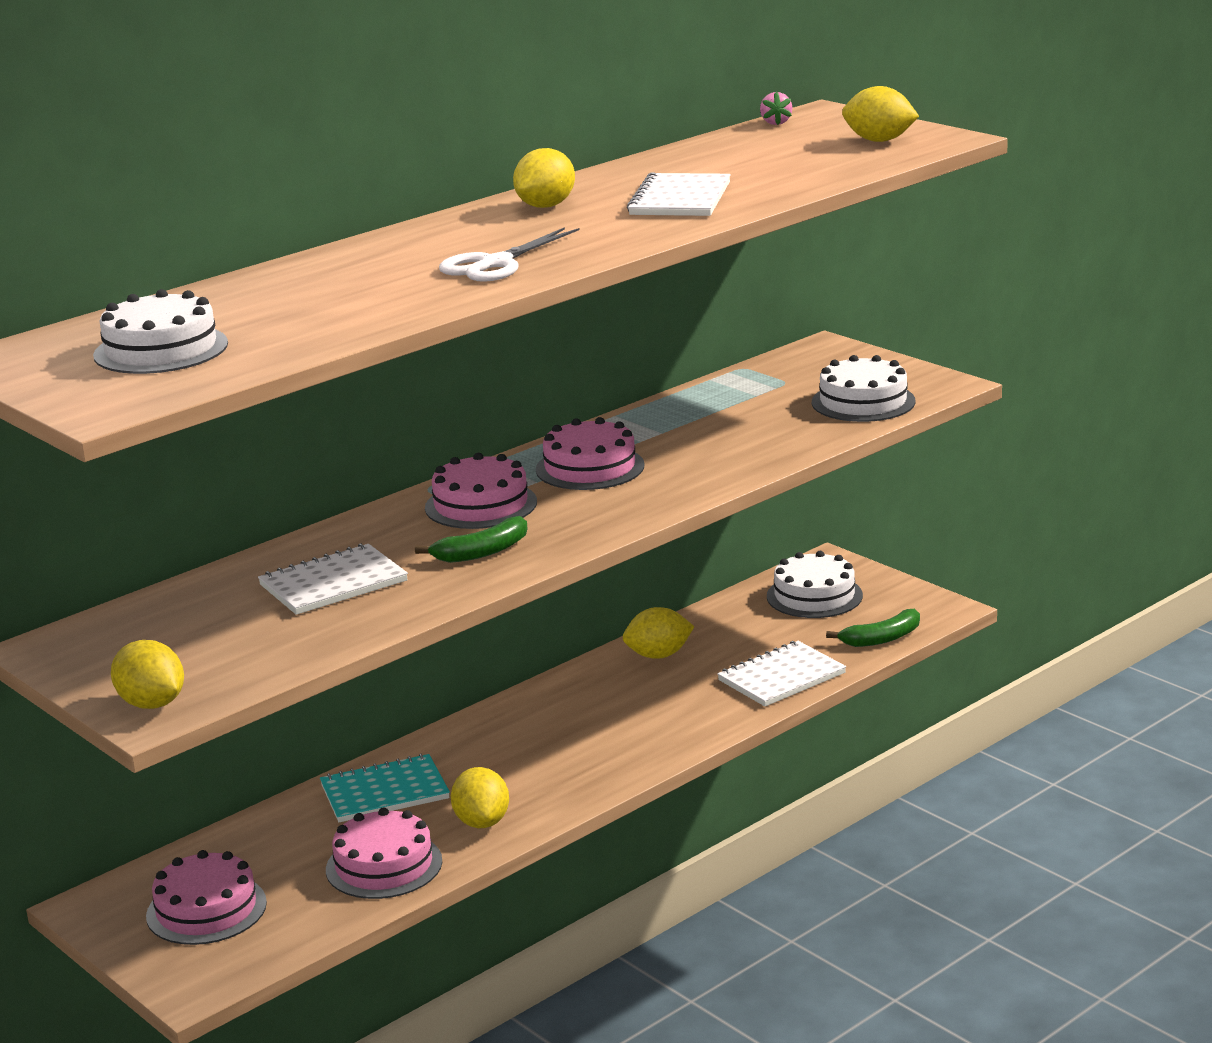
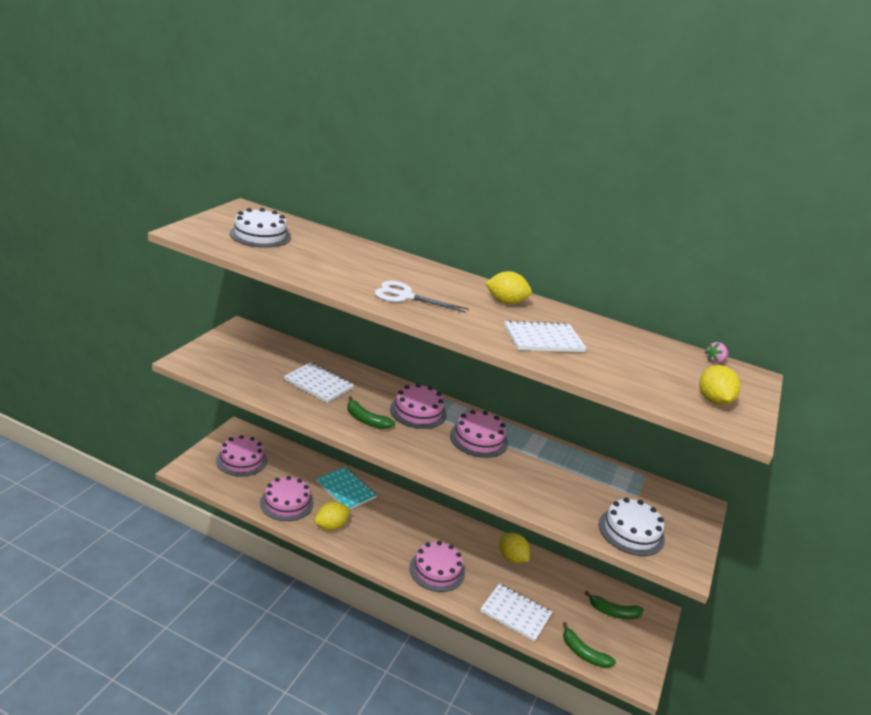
camera: 60 degrees right, 5 degrees up
(152, 704) = (195, 359): yellow lemon -> none
(653, 730) = (437, 570): none -> pink cake
(814, 596) = (613, 612): white cake -> green banana

